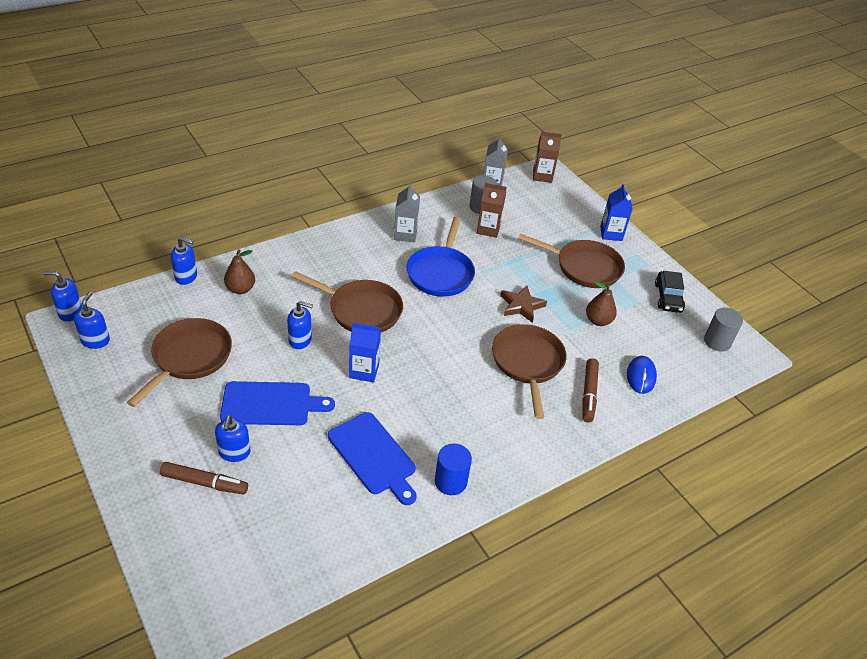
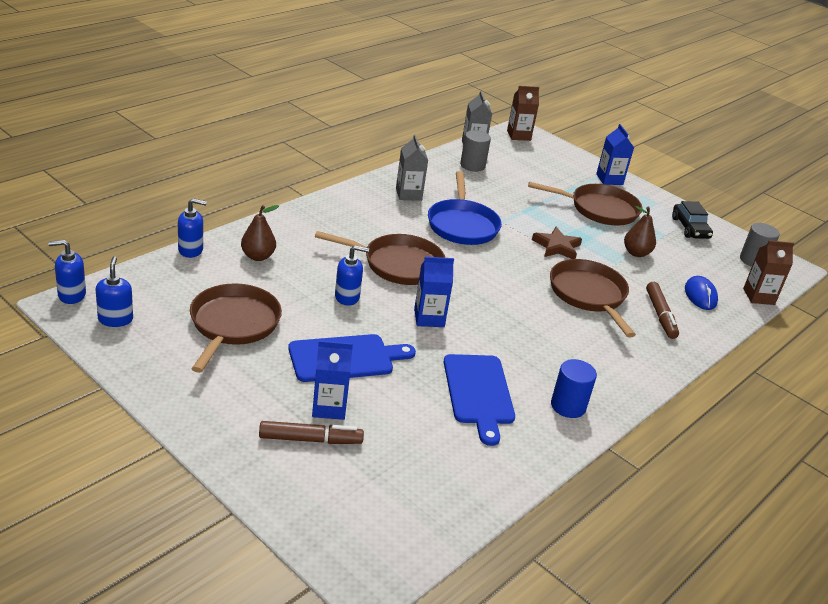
camera: 15 degrees left, 10 degrees down
(234, 452) = (329, 407): blue soap dispenser -> blue carton
(373, 456) = (478, 393): blue cutting board -> blue cutting board turned 45 degrees clockwise
(488, 229) = (490, 184): brown carton -> brown carton (758, 296)

